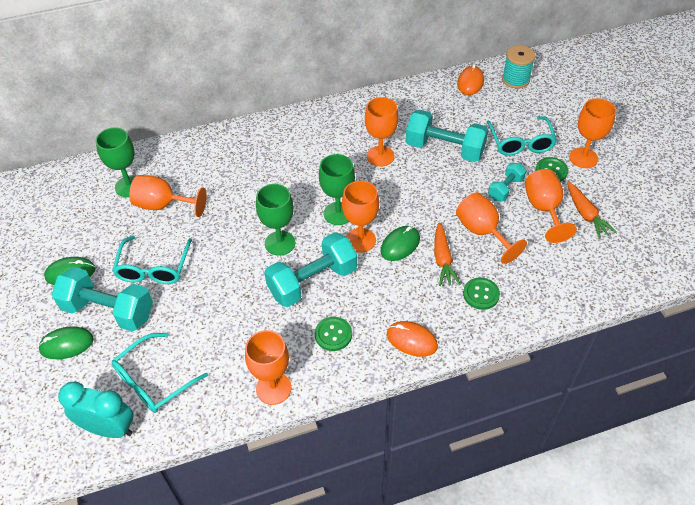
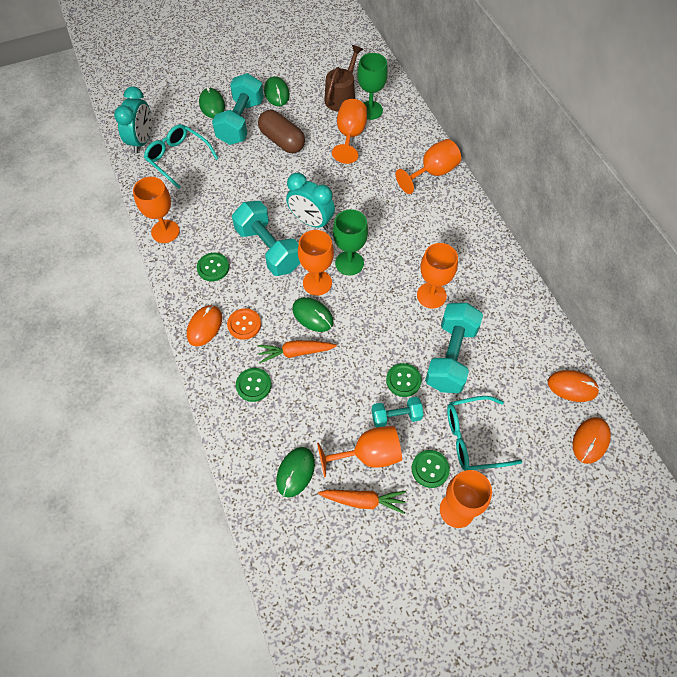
camera: 85 degrees right, 10 degrees up
(99, 210) = (342, 96): none -> brown watering can
(153, 268) = (282, 141): turquoise glasses -> brown capsule
(280, 243) = (311, 221): green goblet -> turquoise clock
(409, 303) = (244, 324): none -> orange button
(470, 182) = (403, 380): none -> green button
(482, 232) = (332, 390): orange goblet -> orange goblet (432, 173)
(505, 189) = (396, 416): turquoise dumbbell -> turquoise dumbbell turned 45 degrees counterclockwise
(515, 79) = (590, 441): turquoise spool -> orange mouse
(567, 261) = (295, 472): none -> green mouse
(586, 214) = (364, 501): orange carrot -> orange carrot turned 150 degrees counterclockwise

